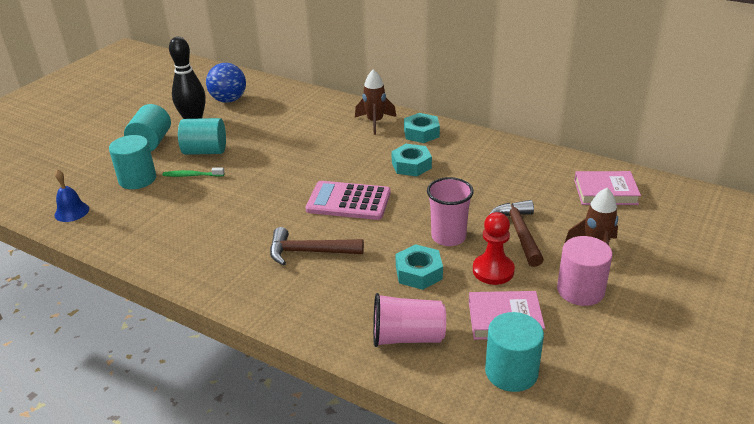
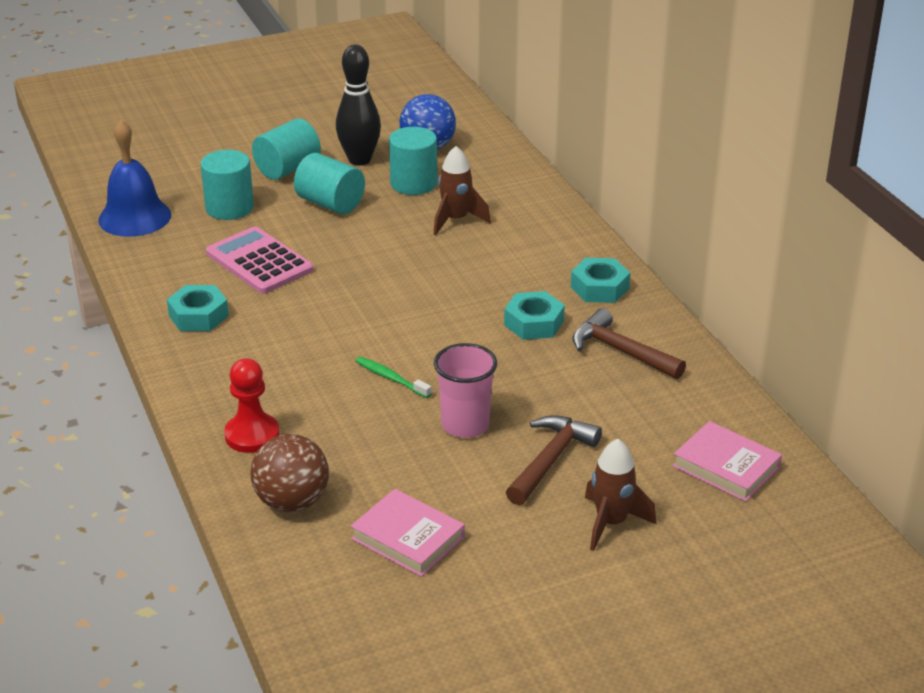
camera: 35 degrees right, 0 degrees up
(71, 212) = (134, 217): blue bell -> blue bell, size x1.74
(192, 175) = (286, 227): green toothbrush -> green toothbrush (391, 378)
(309, 252) = (303, 369): brown hammer -> brown hammer (621, 351)
(348, 201) = (410, 333): pink calculator -> pink calculator (259, 262)
(375, 122) = (561, 249): brown rocket -> brown rocket (456, 220)
(407, 337) = (292, 502): pink cup -> brown ball
(418, 272) = (384, 446): turquoise nut -> turquoise nut (198, 316)
(493, 270) = (464, 485): red pawn -> red pawn (252, 435)
(511, 372) = (346, 588): turquoise cylinder -> turquoise cylinder (413, 183)
(580, 290) = (529, 554): pink cylinder -> none

